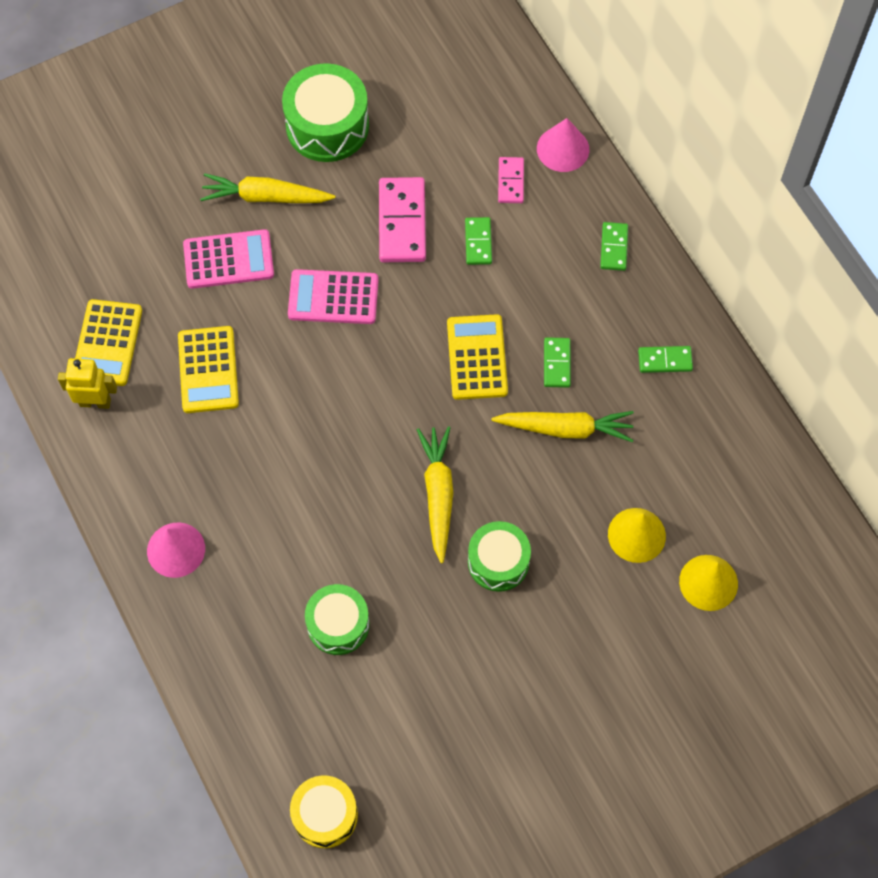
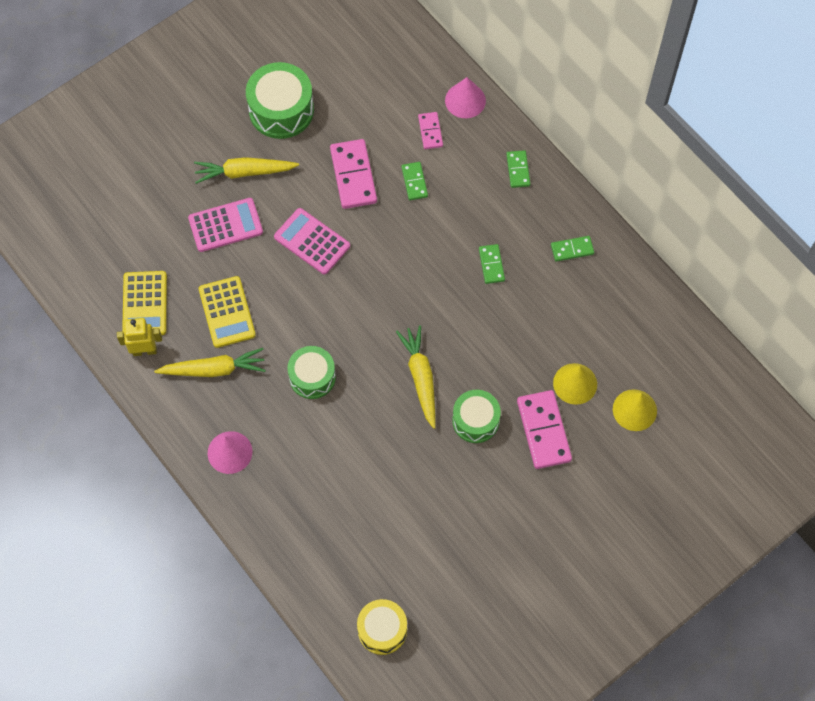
camera: 10 degrees left, 0 degrees up
(333, 297) = (312, 241): pink calculator -> pink calculator turned 45 degrees clockwise
(338, 624) = (364, 487): green drum -> green drum (312, 377)
(477, 357) = (430, 270): yellow calculator -> none
(565, 428) = (507, 313): yellow carrot -> yellow carrot (214, 369)
(584, 590) = (544, 431): none -> pink domino

